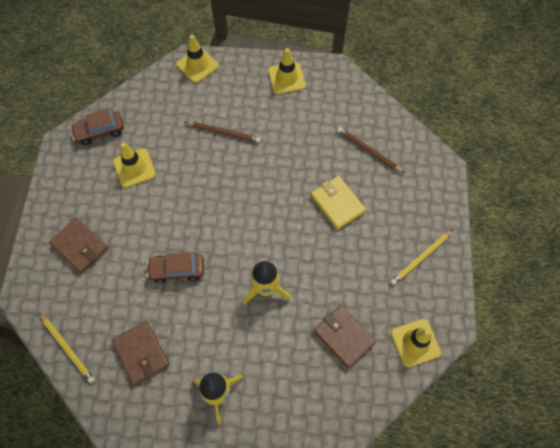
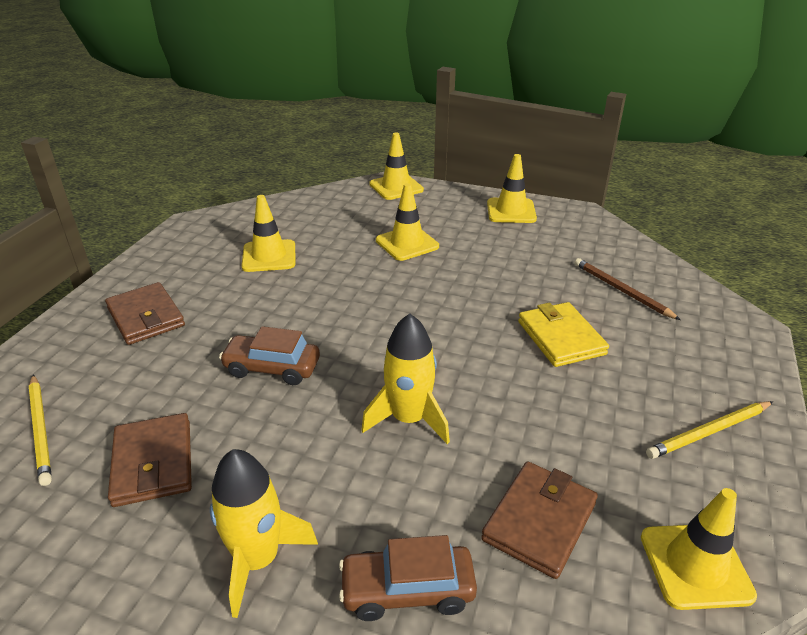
camera: 15 degrees right, 30 degrees down
(99, 131) = (243, 220): brown car -> brown car (407, 590)
(224, 132) = (407, 243): brown pencil -> yellow traffic cone
(343, 337) = (539, 521): brown wallet -> brown wallet turned 60 degrees clockwise

